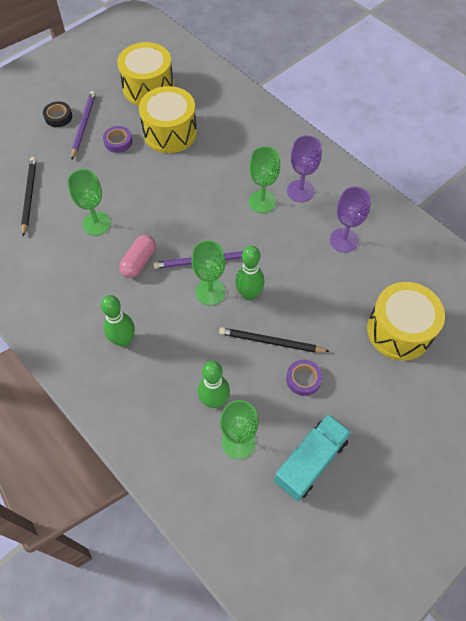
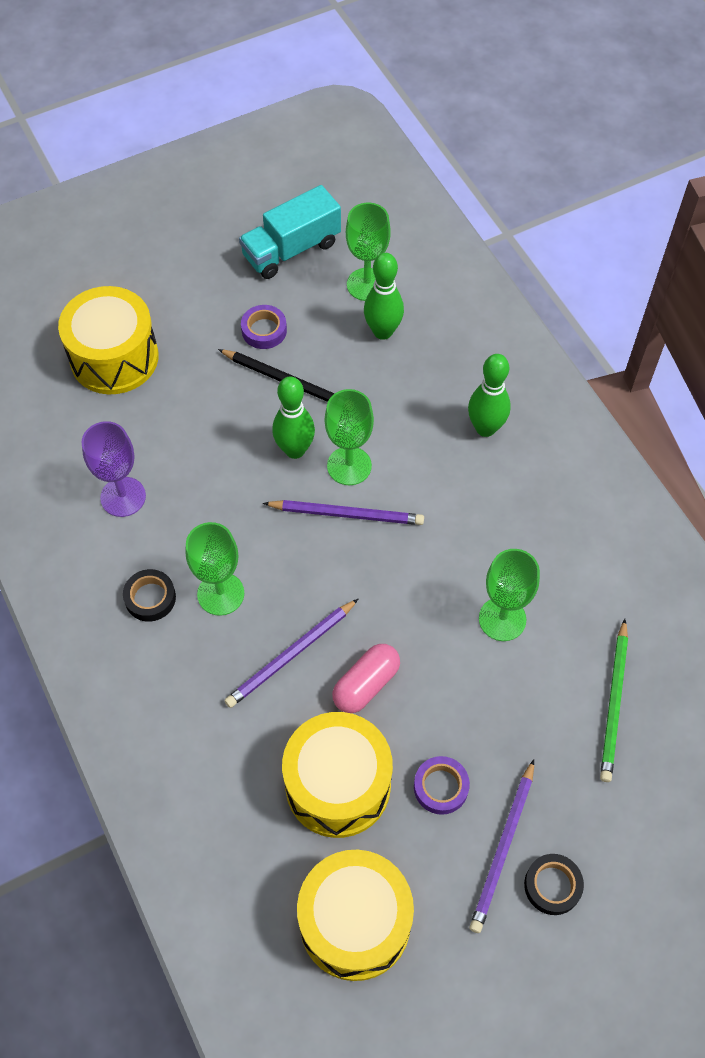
camera: 165 degrees left, 0 degrees up
(29, 196) = (614, 702): black pencil -> green pencil
(139, 262) = (444, 536): pink capsule -> pink capsule (366, 684)
(211, 181) = (291, 655): none -> purple pencil
(300, 191) = (150, 598): purple goblet -> black tape

